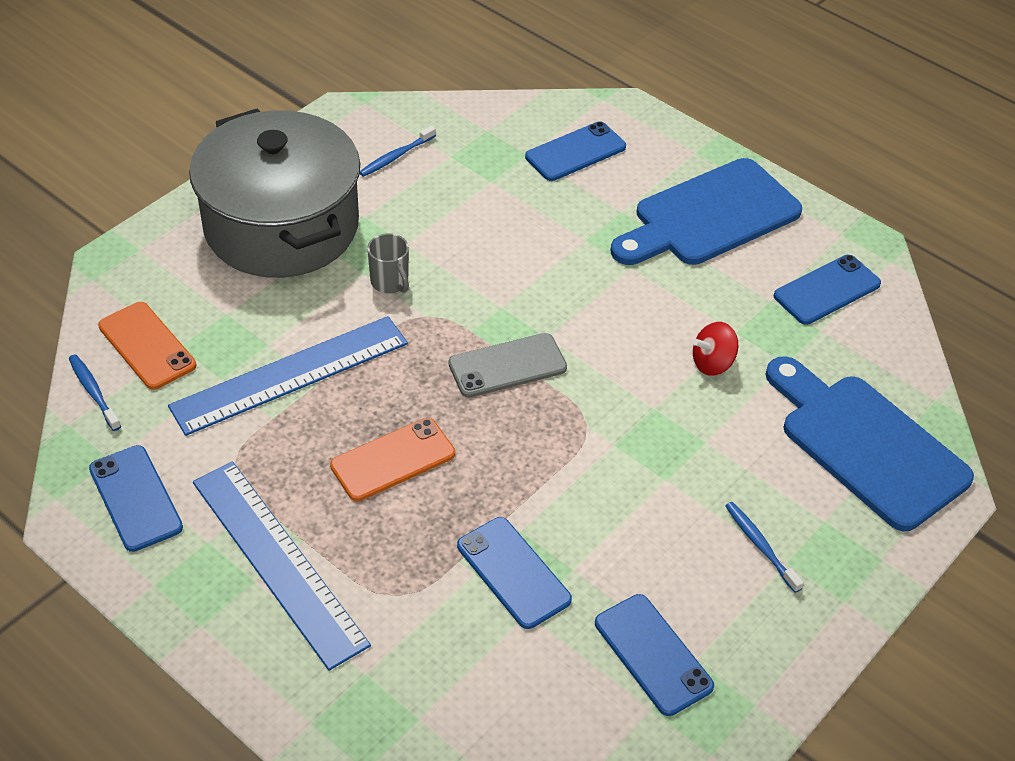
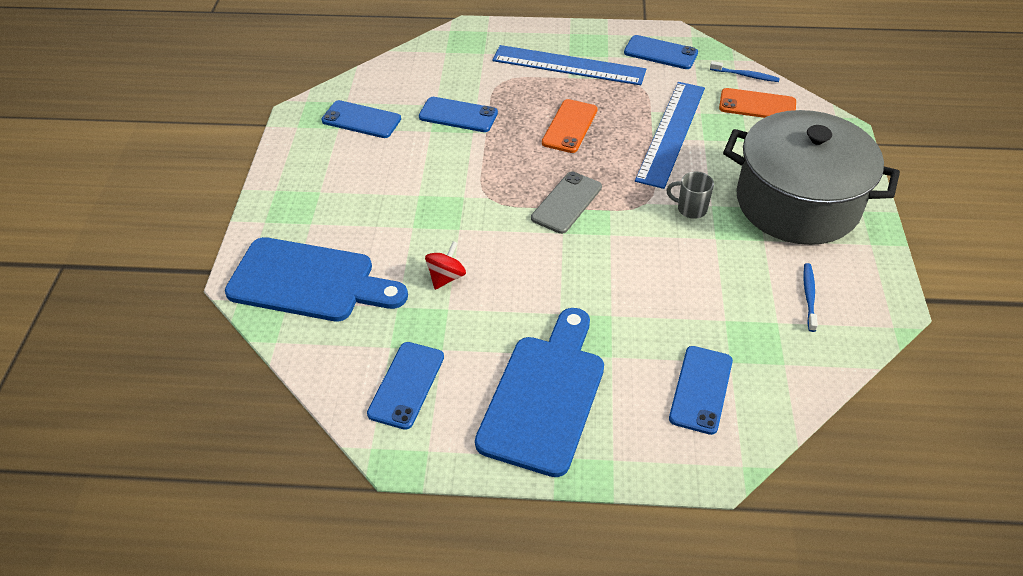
camera: 145 degrees right, 0 degrees up
(760, 546) = (340, 191): blue toothbrush -> none

